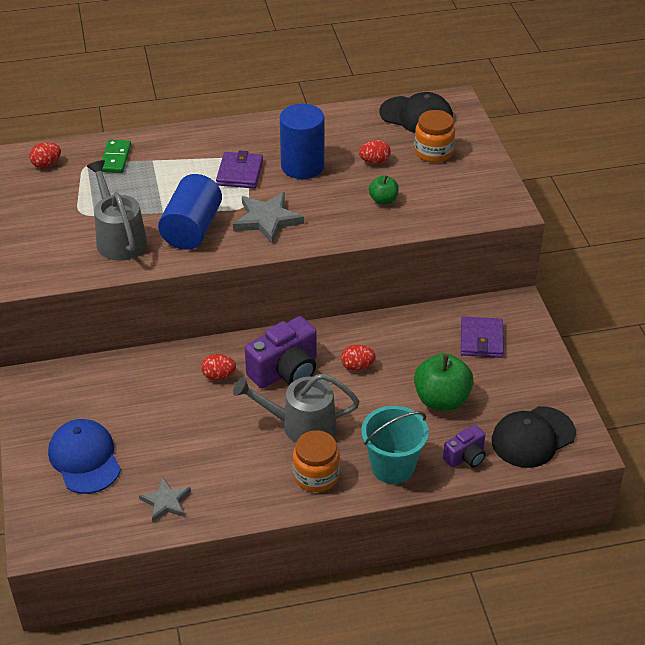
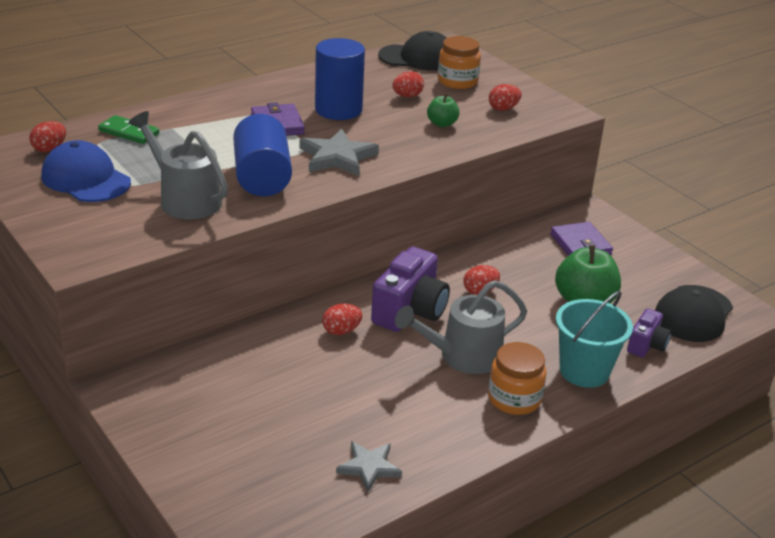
camera: 25 degrees left, 10 degrees down
(85, 458) = (241, 448): blue cap -> blue cap (86, 179)
(115, 158) = (129, 132): green domino -> green domino turned 45 degrees counterclockwise
(453, 193) = (503, 109): none -> red egg

